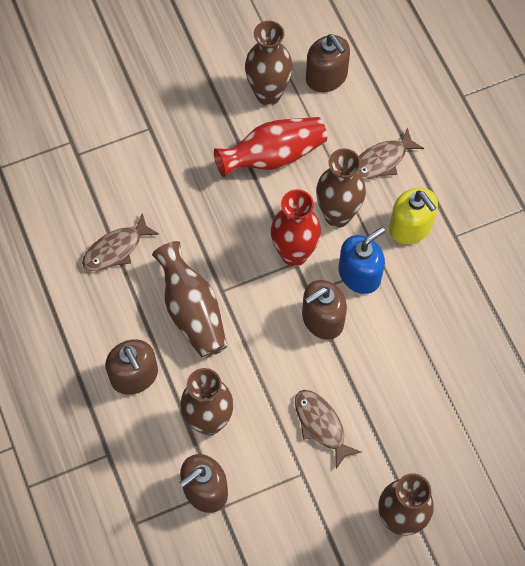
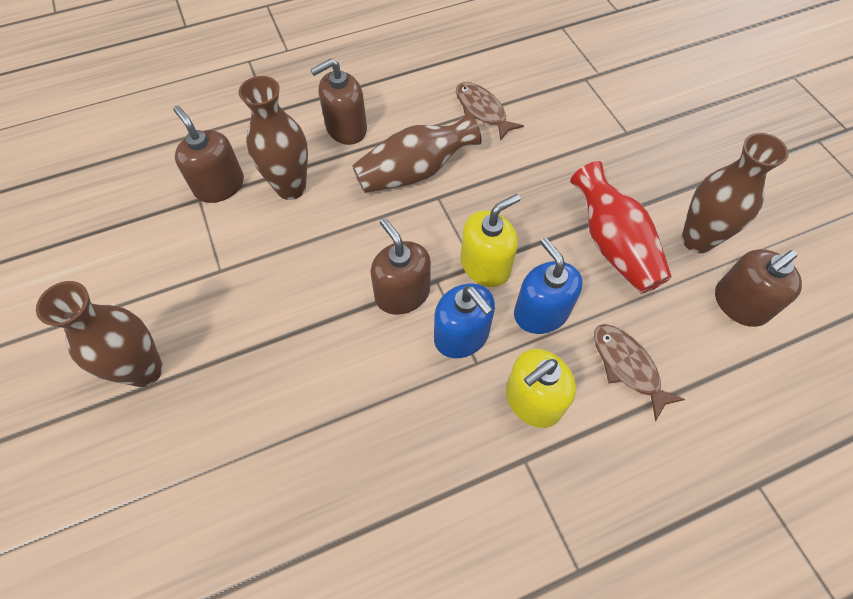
camera: 90 degrees right, 5 degrees down
(294, 254) = (485, 265): red vase -> yellow soap dispenser
(321, 425) = (272, 290): brown fish -> none
(337, 215) = (541, 312): brown vase -> blue soap dispenser

